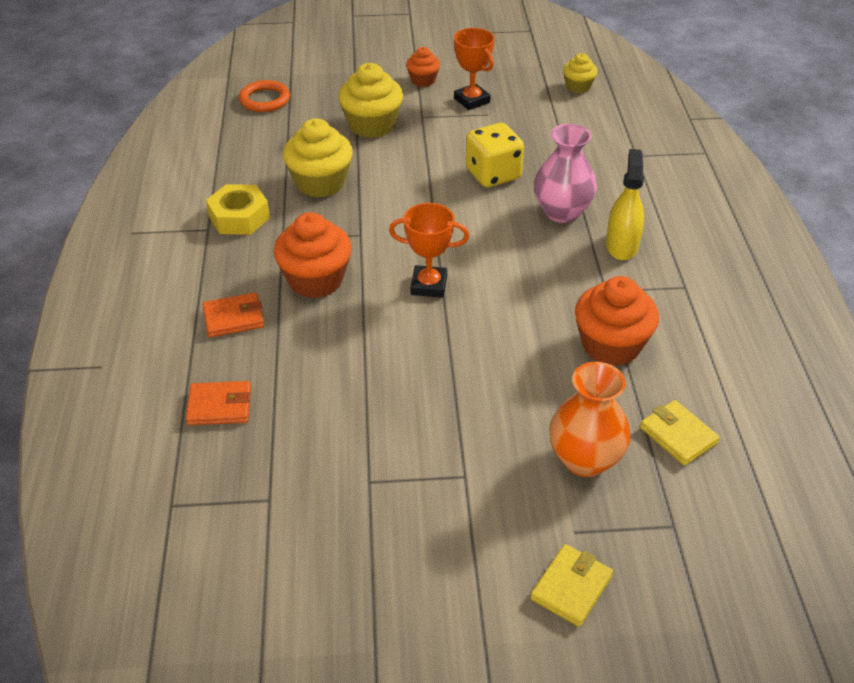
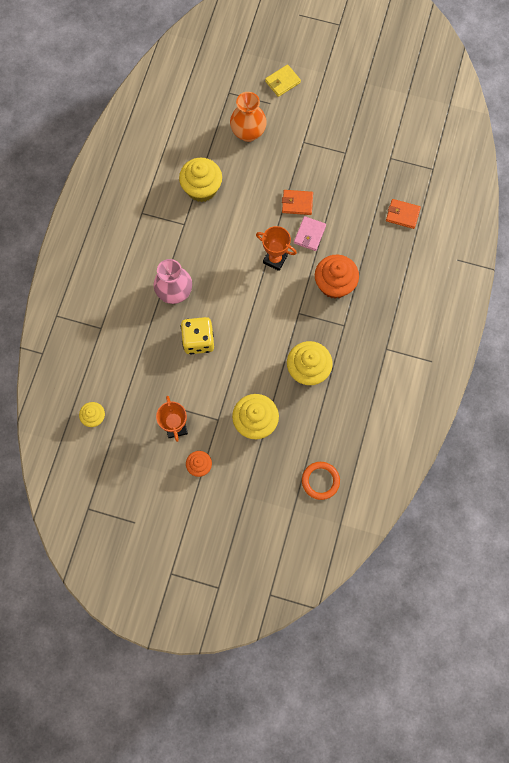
camera: 160 degrees left, 30 degrees up
(234, 318) = (384, 270): orange wallet -> orange wallet (297, 203)
(239, 217) = (365, 353): yellow nut -> none
(385, 332) = (309, 234): none -> pink wallet
(611, 345) = (202, 188): orange cupcake -> yellow cupcake
(621, 246) = (156, 253): yellow spray bottle -> none
(678, 435) = (201, 130): yellow wallet -> none

